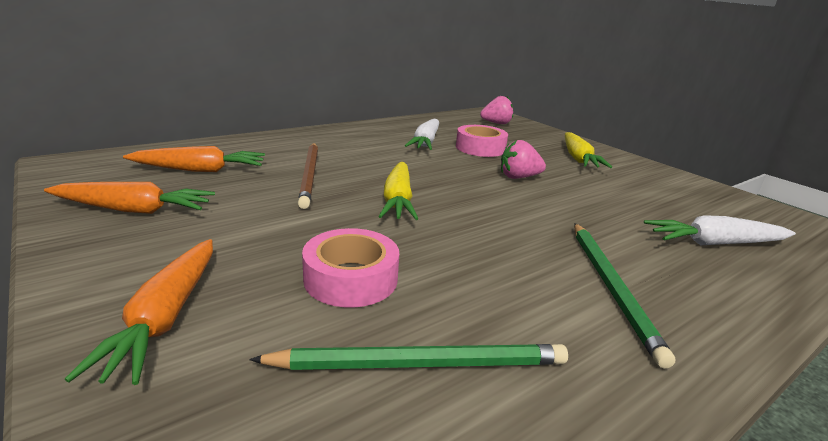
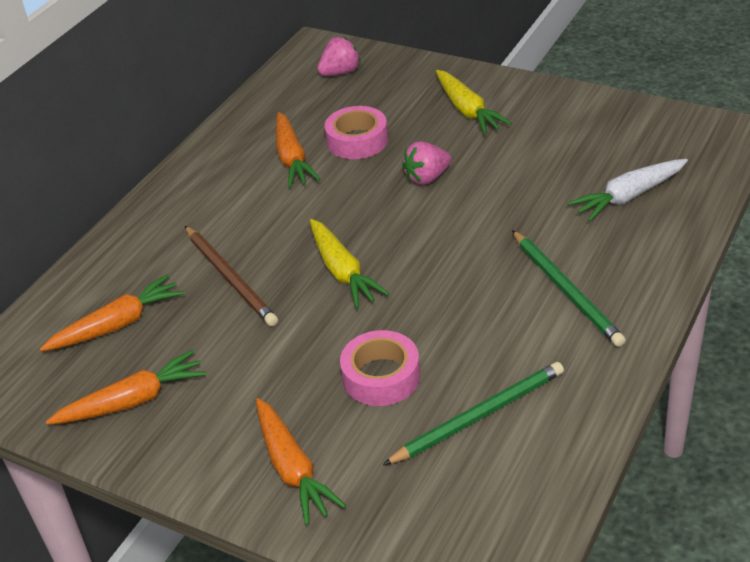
camera: 20 degrees left, 15 degrees up
(425, 142) = (292, 159): white carrot -> orange carrot

